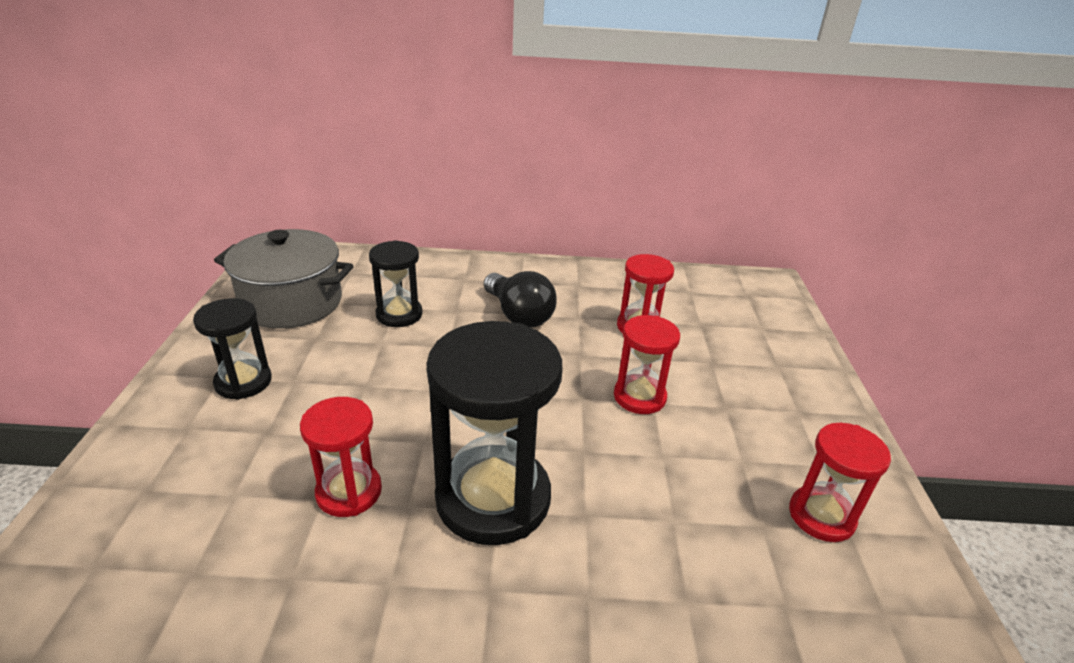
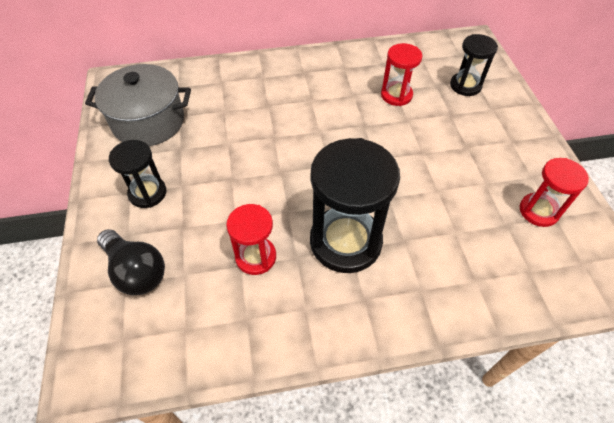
camera: 10 degrees left, 20 degrees up
(399, 314) = (230, 117): black hourglass -> black hourglass (465, 86)
(519, 315) = (312, 101): black light bulb -> black light bulb (136, 271)
(639, 397) = (412, 150): red hourglass -> none

